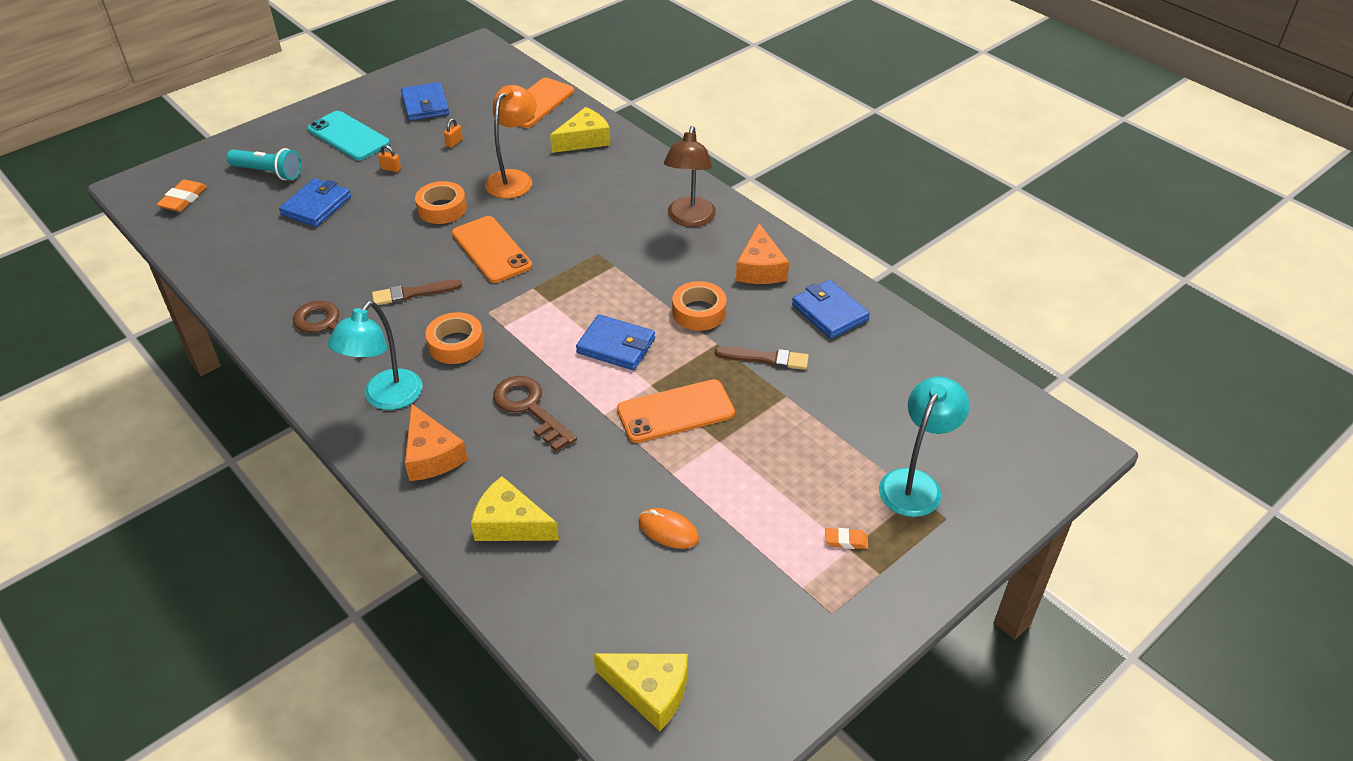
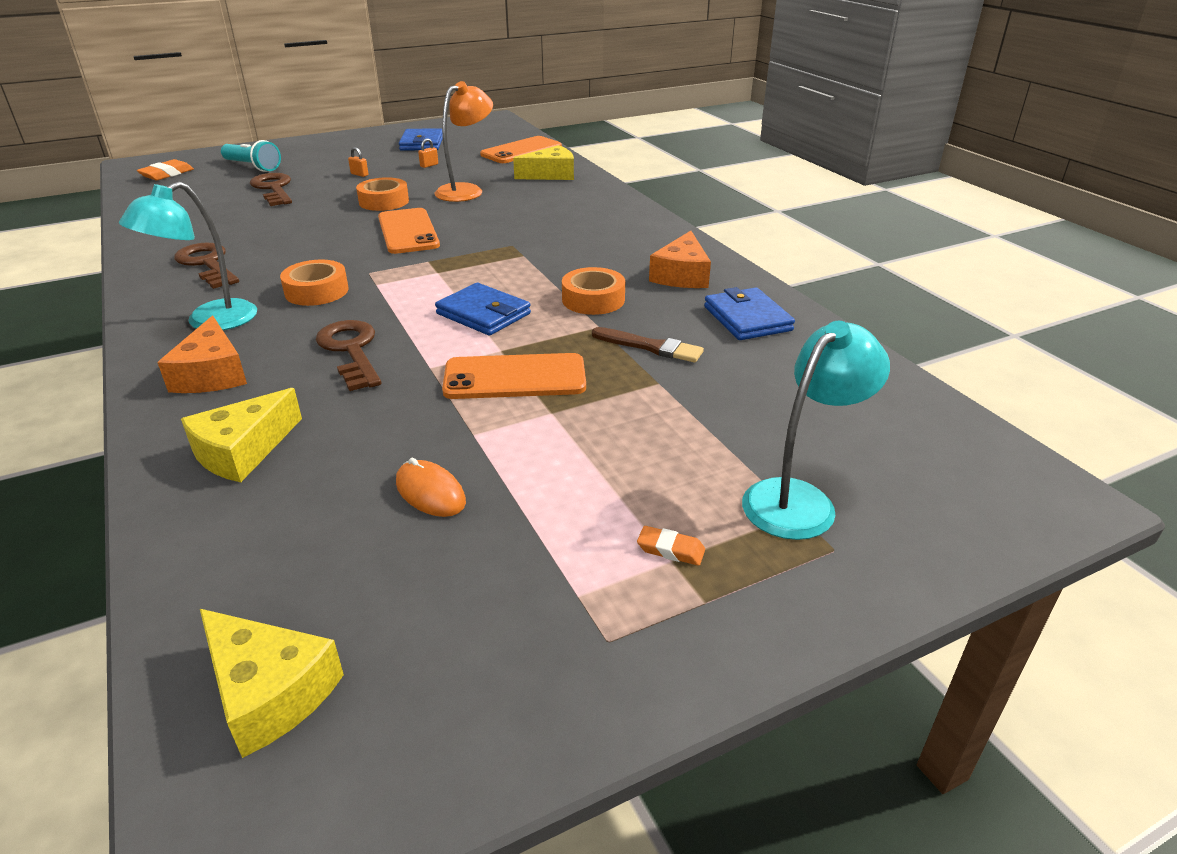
camera: 15 degrees right, 10 degrees down
(316, 206) = (273, 189): blue wallet -> brown key
(348, 136) = (340, 154): turquoise phone -> none
(413, 293) = (308, 251): brown brush -> none
(510, 524) = (243, 451): yellow cheese -> yellow cheese turned 90 degrees counterclockwise
(689, 219) = (623, 233): brown lamp -> none

